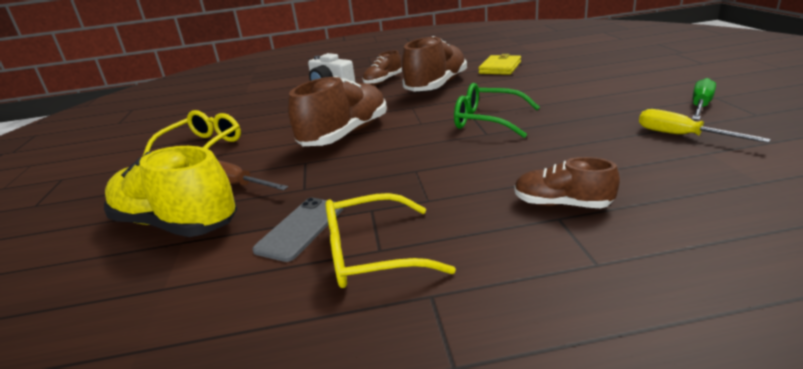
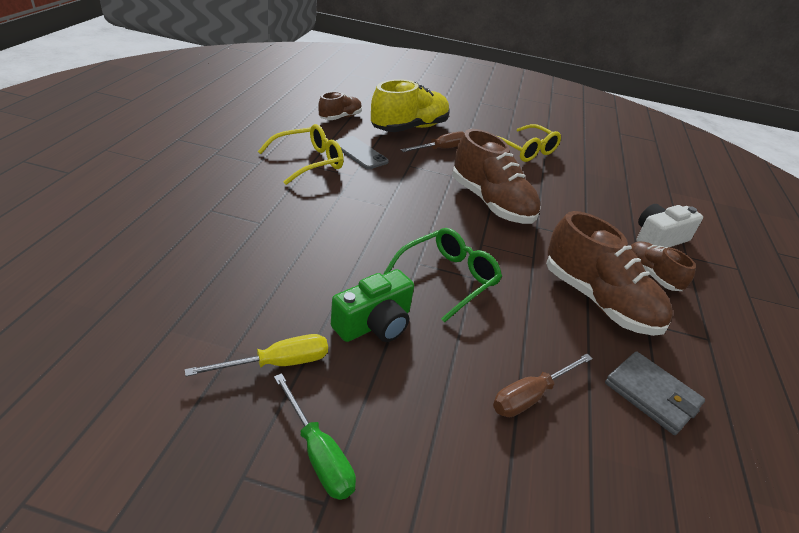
camera: 105 degrees right, 10 degrees up
(371, 254) = (309, 162): yellow glasses -> yellow glasses turned 45 degrees clockwise
(500, 68) = (652, 395): yellow wallet -> grey wallet
(553, 83) = (530, 396): none -> brown screwdriver
(561, 204) = (271, 232): brown shoe -> brown shoe (340, 117)
(582, 125) = (374, 324): none -> green camera

